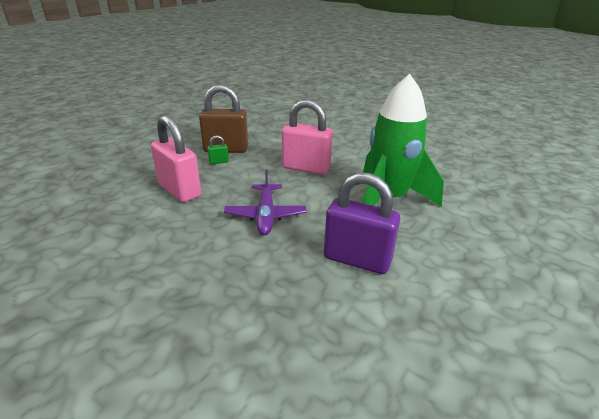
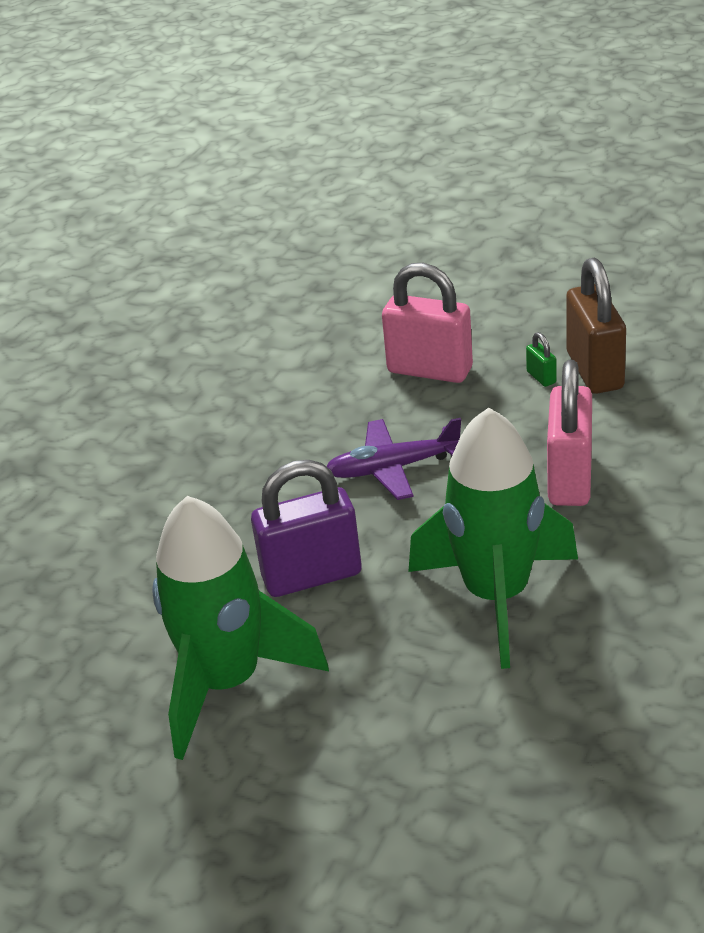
camera: 85 degrees right, 5 degrees up
(179, 190) = (430, 370): pink padlock -> pink padlock turned 75 degrees clockwise
(357, 260) = (312, 575): purple padlock -> purple padlock turned 60 degrees clockwise
(461, 312) = (227, 683): none -> green rocket

